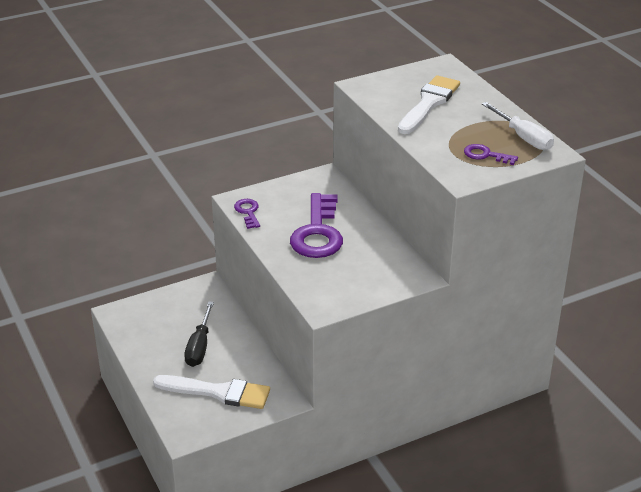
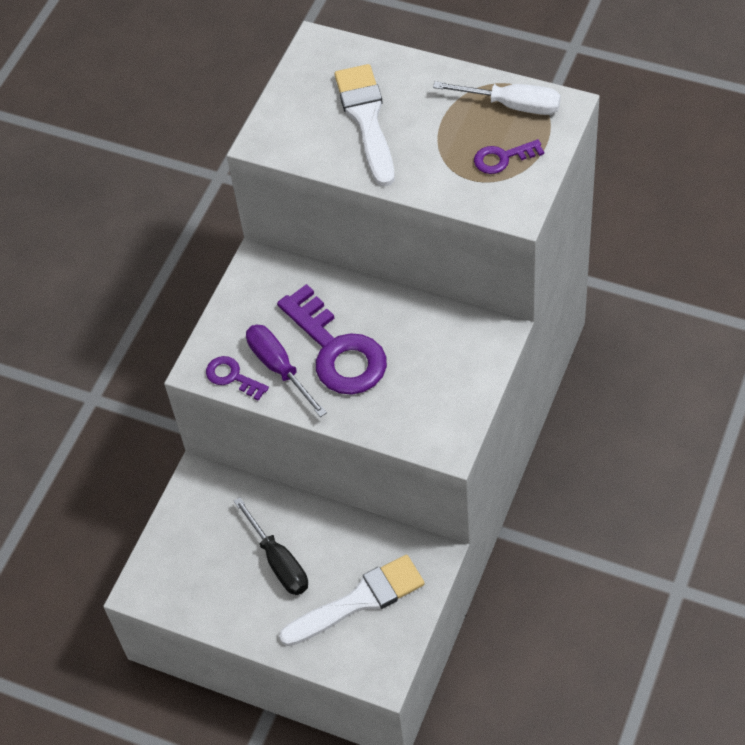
camera: 35 degrees left, 20 degrees up
(277, 222) = (279, 368): none -> purple screwdriver

